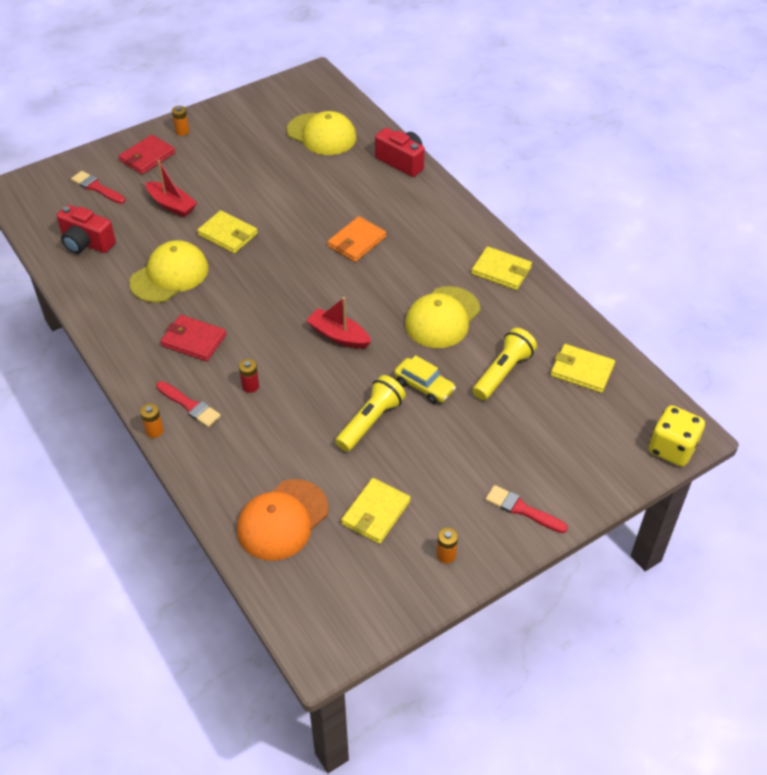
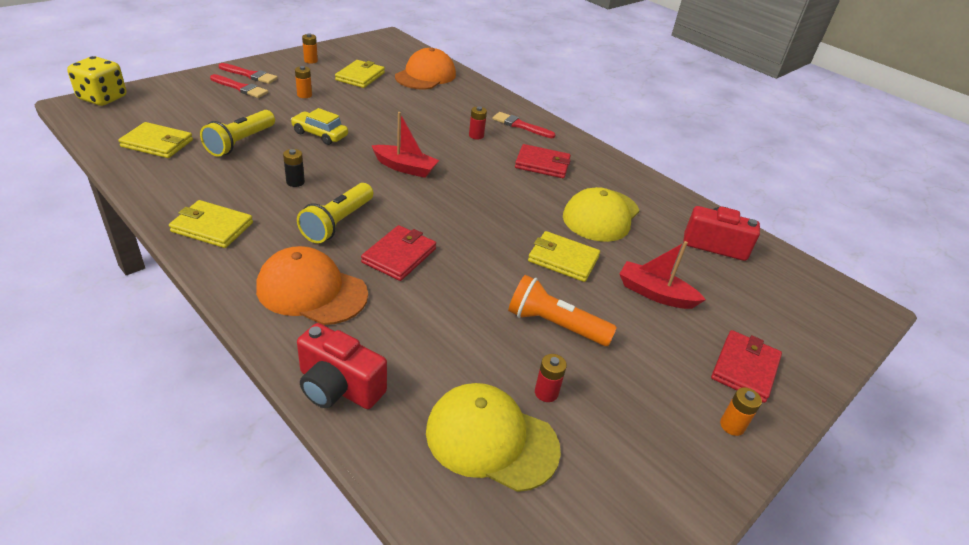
camera: 165 degrees right, 10 degrees down
(96, 187) = (768, 314): red brush -> red brush (241, 88)
(154, 431) = (539, 113): orange battery -> orange battery (304, 95)
(258, 188) = (555, 325): none -> orange flashlight
(282, 152) = (546, 393): none -> red battery
(356, 241) = (399, 255): orange wallet -> red wallet
(371, 421) = (367, 116): yellow flashlight -> yellow flashlight (337, 223)
(420, 217) = (311, 291): none -> orange cap
(442, 318) = (295, 182): yellow cap -> black battery

